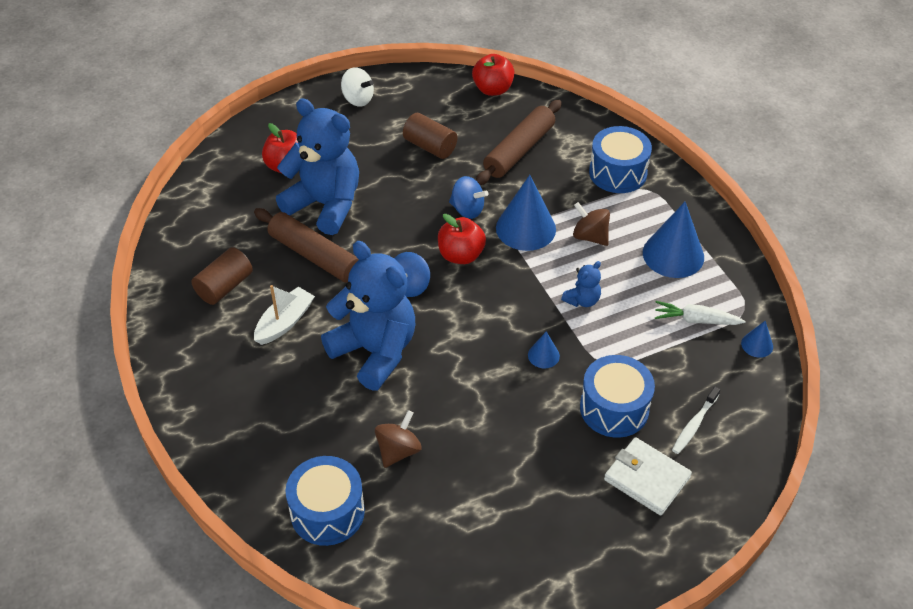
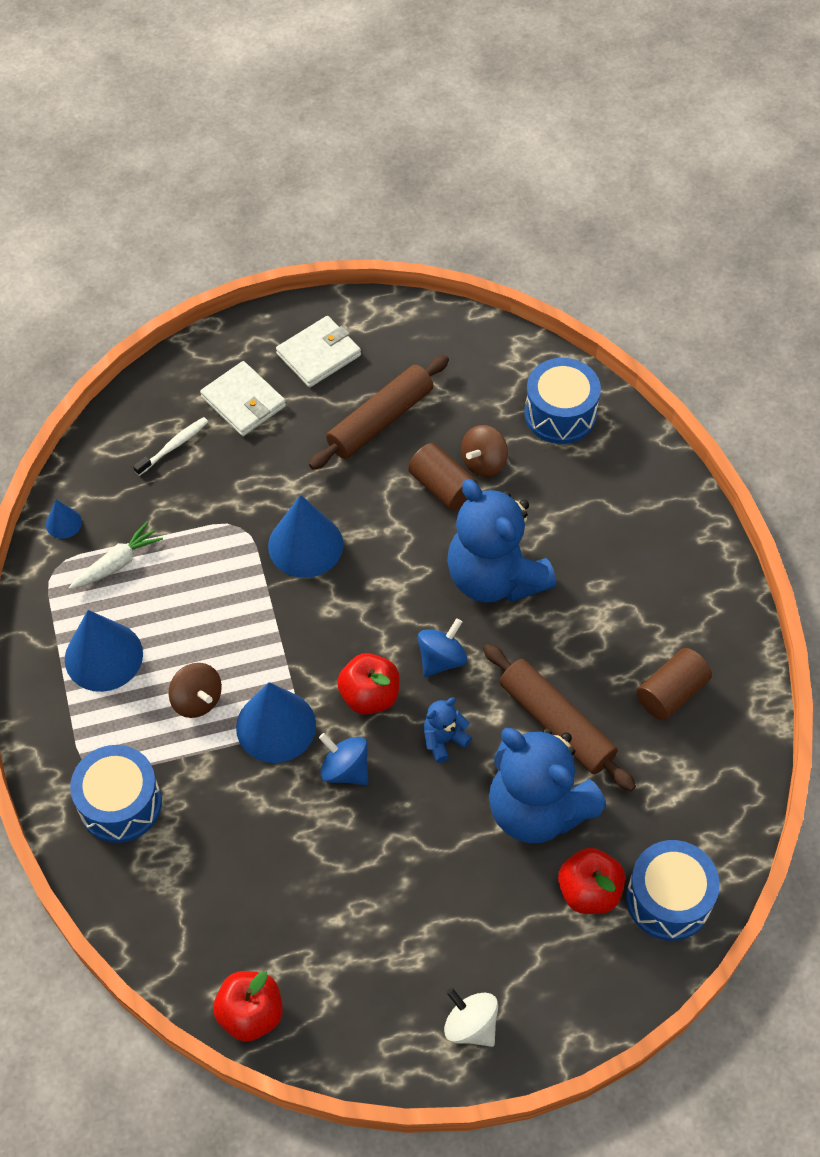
camera: 170 degrees left, 10 degrees up
(284, 322) = (597, 631): white boat -> none
(430, 146) = (374, 899): brown cylinder -> brown cylinder (442, 487)
(519, 150) = (245, 869): brown rolling pin -> brown rolling pin (380, 420)
(543, 355) = (305, 545): blue cone -> blue cone, size x2.07
(582, 300) = (239, 608): blue teddy bear -> blue teddy bear (443, 740)
(589, 542) = (318, 354): none -> white wallet
(614, 408) = (249, 474): blue drum -> blue drum (668, 899)
(695, 320) = (117, 563): white carrot -> white carrot turned 60 degrees counterclockwise

